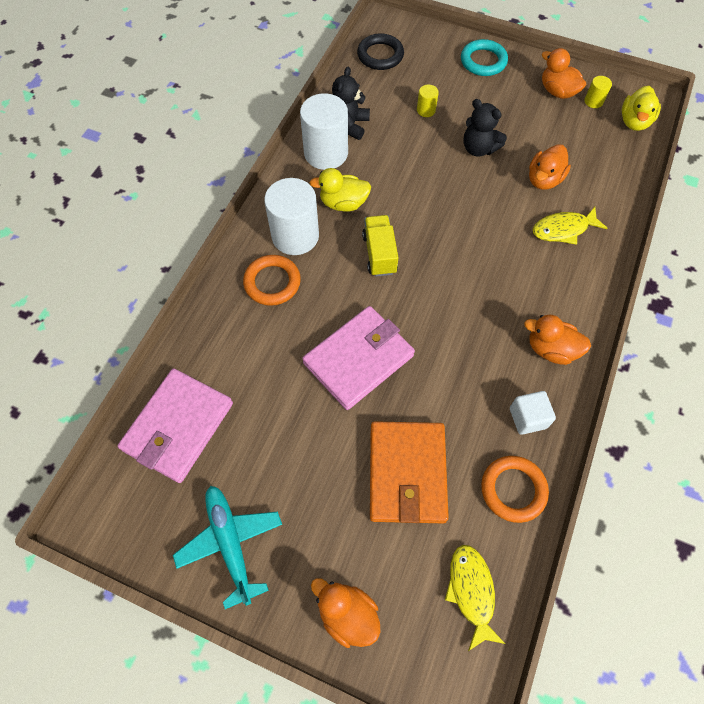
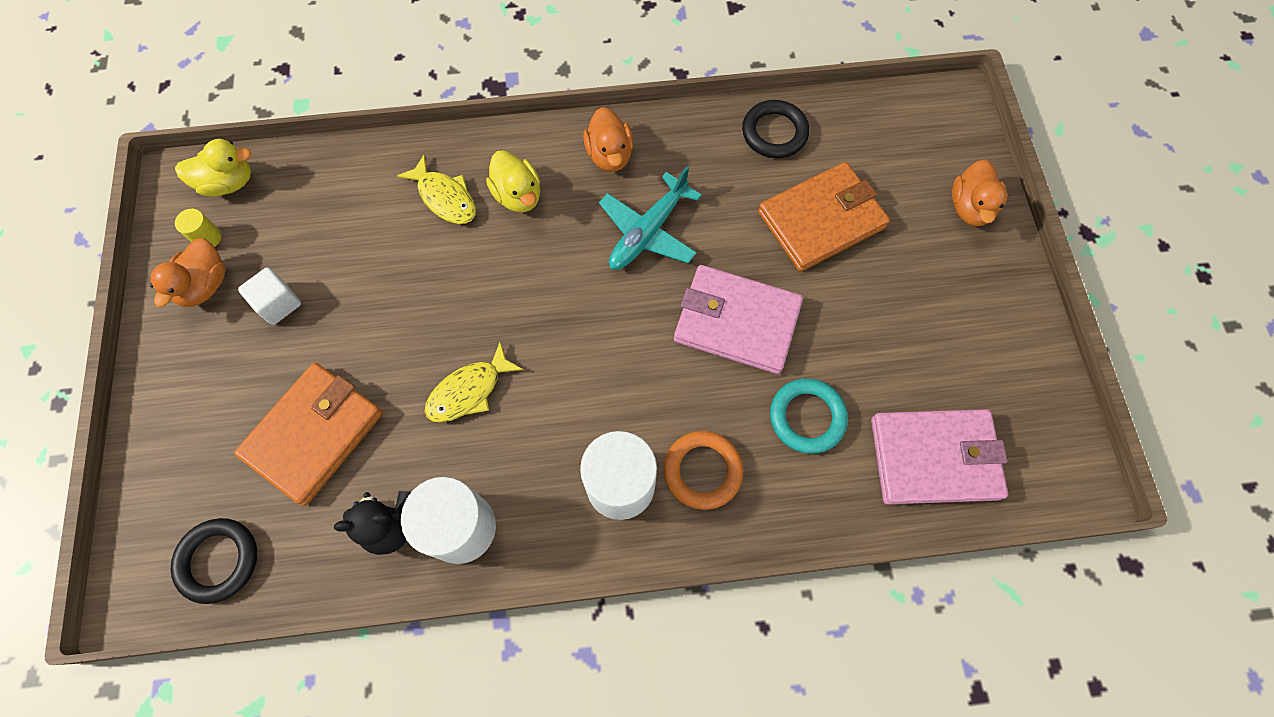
camera: 120 degrees left, 5 degrees up
(230, 543) = (994, 332): turquoise plane -> turquoise plane (648, 231)
(343, 203) = (536, 455): yellow duck -> yellow duck (518, 195)
(379, 254) = (589, 371): yellow truck -> none
(426, 110) = (314, 434): yellow cylinder -> orange wallet
(471, 591) = (881, 129): yellow fish -> yellow fish (469, 391)
(478, 148) = (358, 336): black teddy bear -> none
(483, 61) = (176, 403): turquoise ring -> turquoise ring (807, 417)
(513, 489) = (774, 133): orange ring -> black ring
(527, 418) = (697, 147): white cube -> white cube (278, 304)
(544, 179) = (376, 244): orange duck -> none

